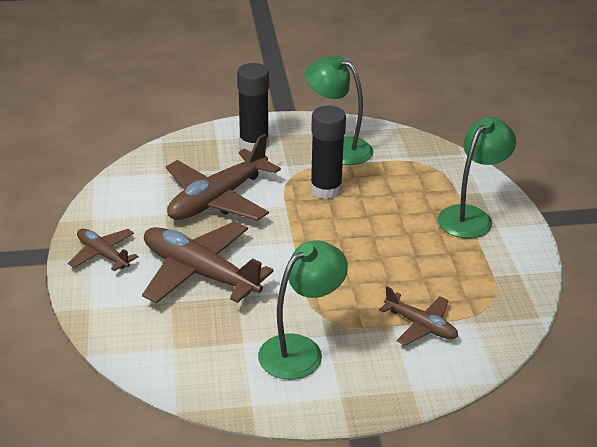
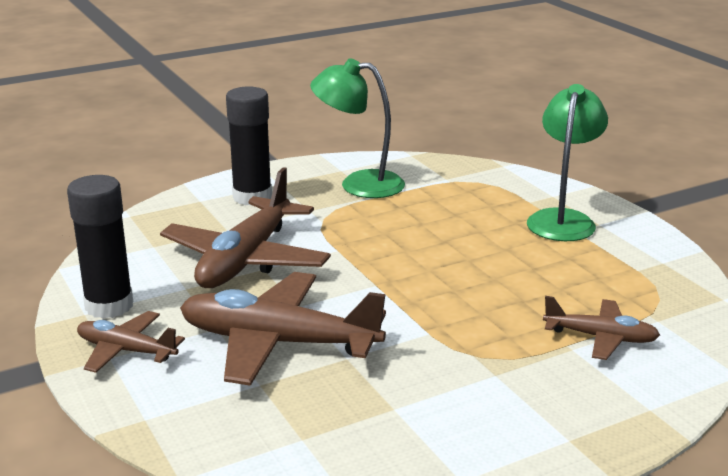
camera: 20 degrees left, 10 degrees down
(300, 350) = (476, 399): green lamp -> none
(326, 189) = (375, 225): black glue stick -> black glue stick (109, 306)

